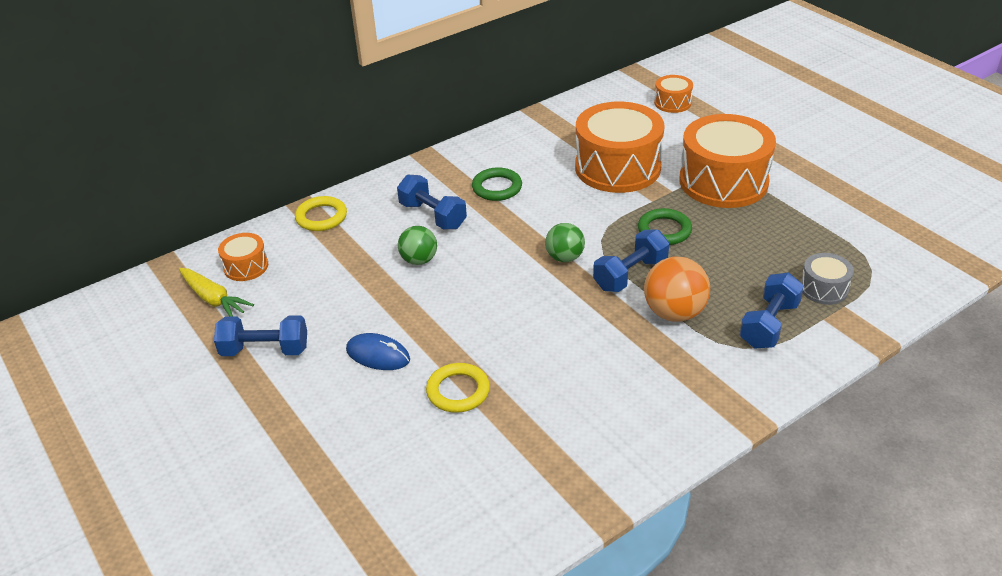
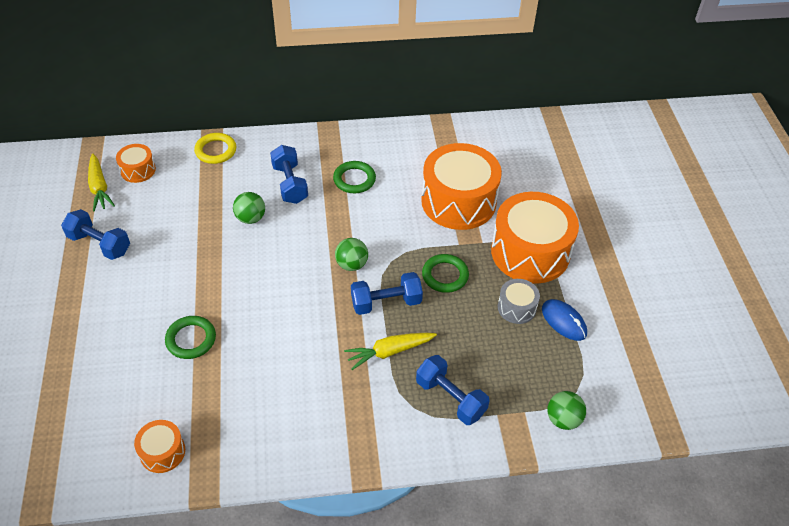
camera: 25 degrees right, 10 degrees up
(378, 355) = (164, 284): blue mouse -> blue mouse (564, 321)
(458, 391) = (191, 339): yellow ring -> green ring
(672, 103) = (555, 158): orange drum -> orange drum (162, 452)
(674, 313) = (389, 352): orange ball -> yellow carrot
(769, 325) = (450, 398): blue dumbbell -> blue dumbbell turned 75 degrees clockwise
(824, 289) = (522, 388): grey drum -> grey drum (516, 307)
(883, 296) = (563, 419): none -> green ball

